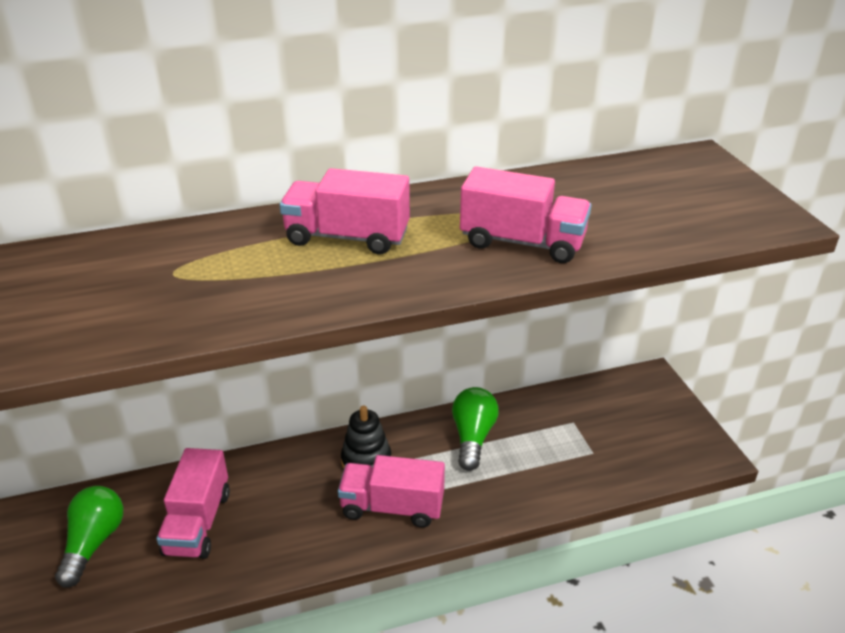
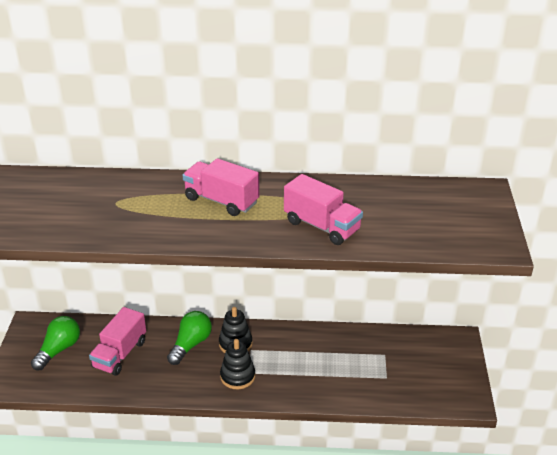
camera: 20 degrees right, 0 degrees up
(392, 507) = (237, 376): pink truck -> black stacking toy
(473, 437) = (311, 347): green light bulb -> green light bulb (191, 344)

